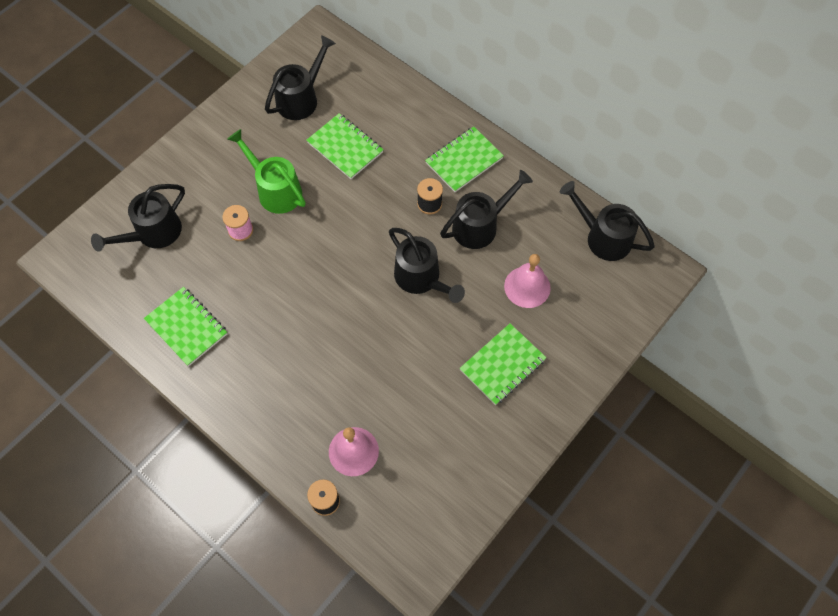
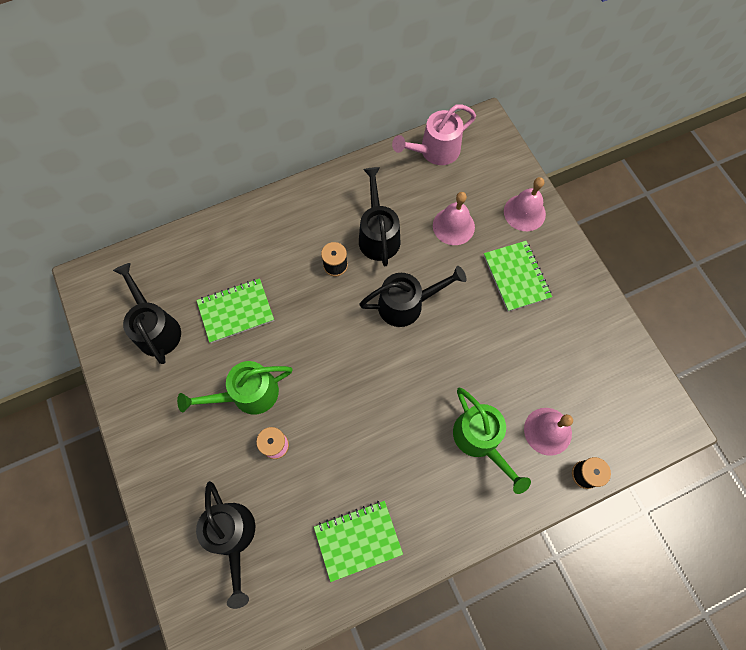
camera: 65 degrees left, 5 degrees up
(317, 394) = (481, 441): none -> green watering can
(464, 161) = (306, 219): green notebook -> none
(581, 347) = (524, 212): none -> pink bell
(602, 237) = (434, 151): black watering can -> pink watering can

